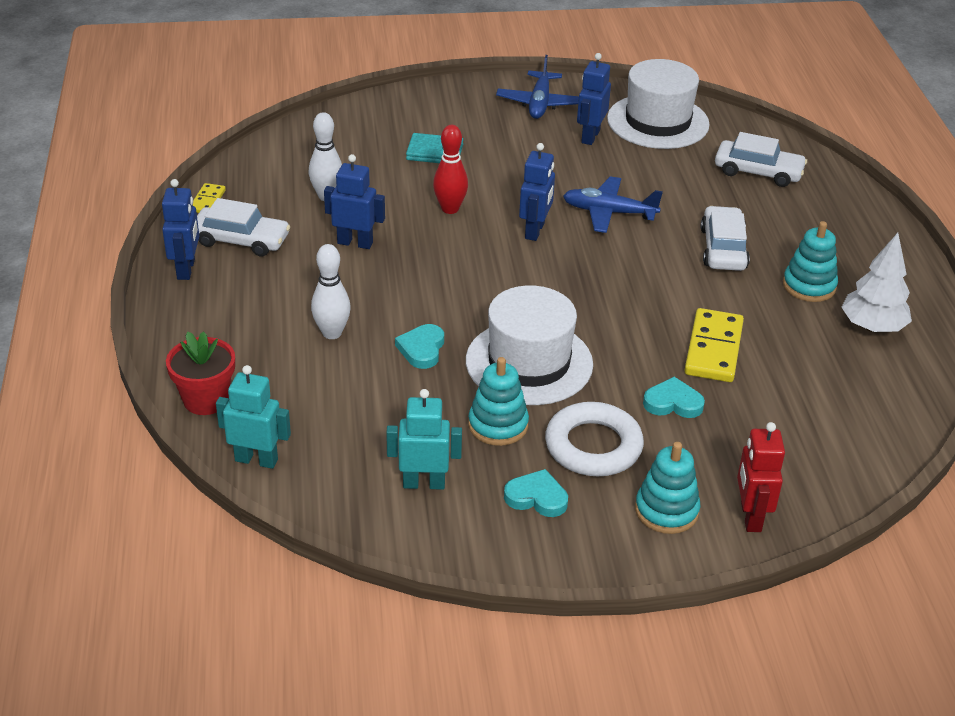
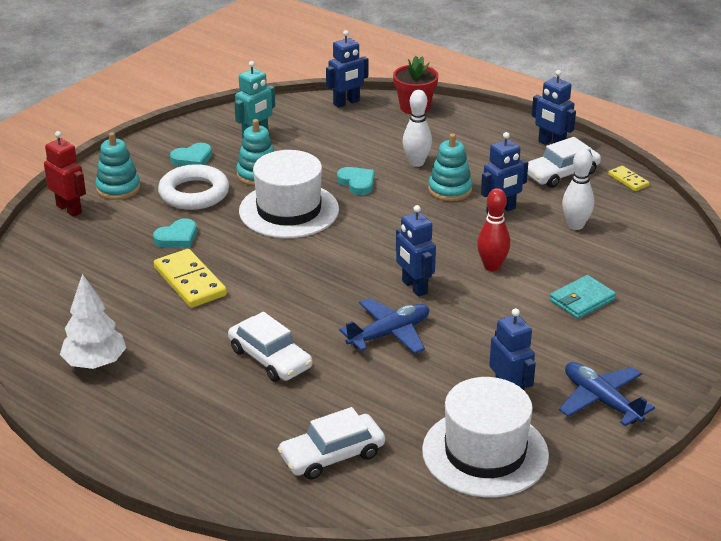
camera: 135 degrees right, 5 degrees down
(256, 460) = (346, 103): turquoise robot -> blue robot
(809, 286) = (173, 368): turquoise stacking toy -> turquoise stacking toy (450, 190)

